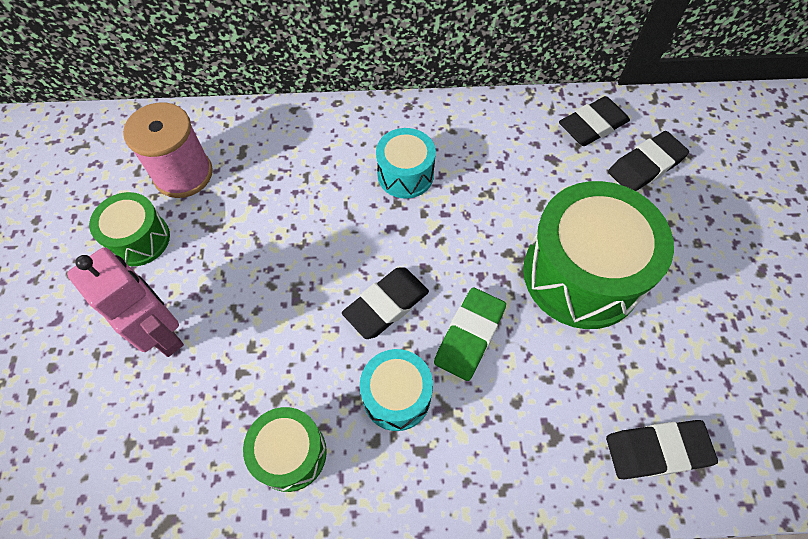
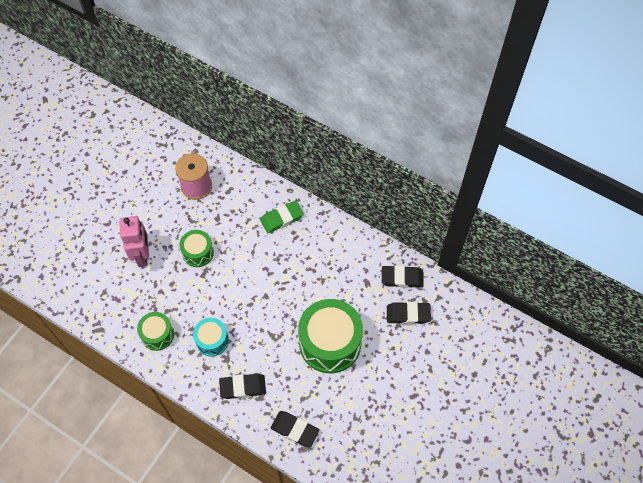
camera: 35 degrees right, 0 degrees up
(139, 239) = (159, 207): green drum -> green drum (198, 253)
(386, 305) = (237, 301): black eraser -> black eraser (243, 387)
(405, 174) = (292, 247): turquoise drum -> none
(469, 336) = (260, 337): green eraser -> green eraser (282, 218)

